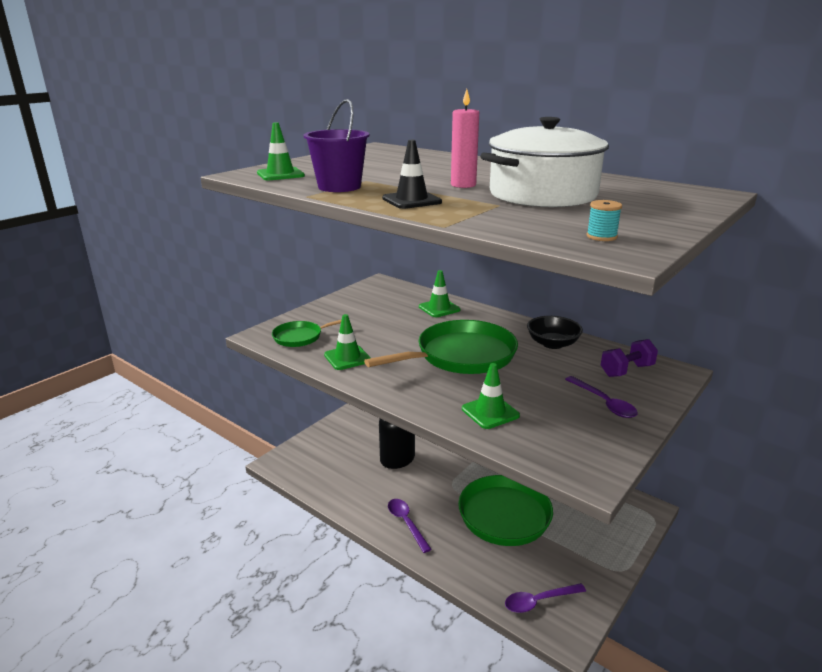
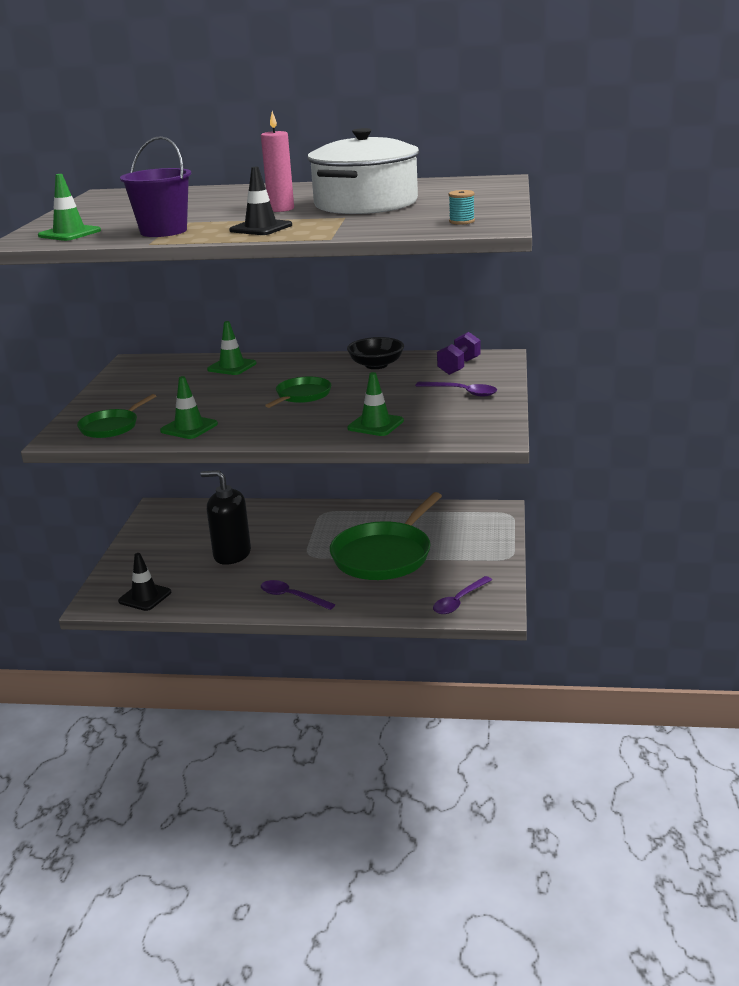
camera: 30 degrees left, 0 degrees up
(310, 472) = (145, 597): none -> black traffic cone
(461, 355) = (302, 395): green pan -> green pan, size x0.52

